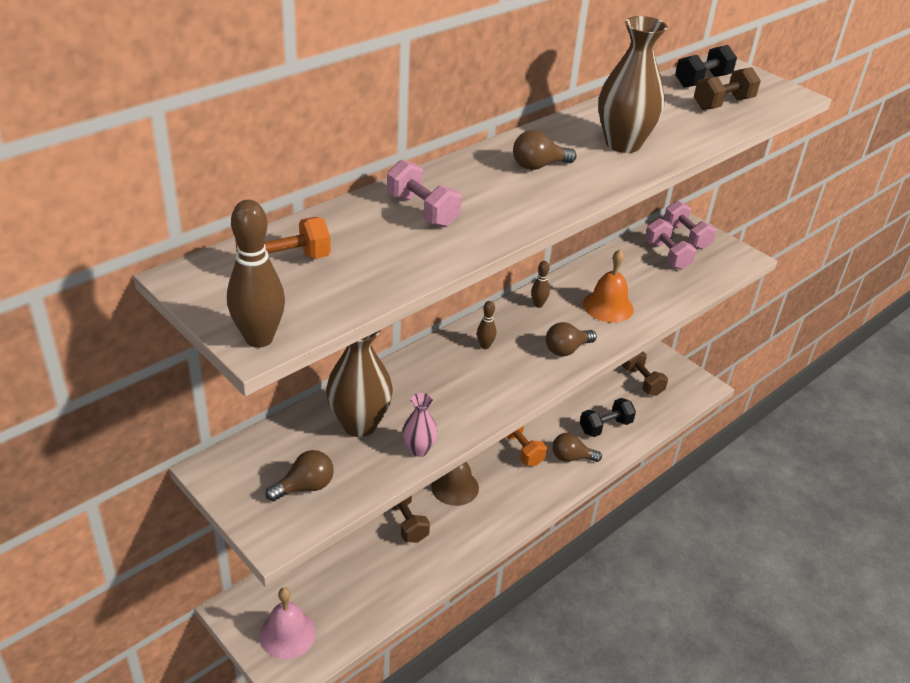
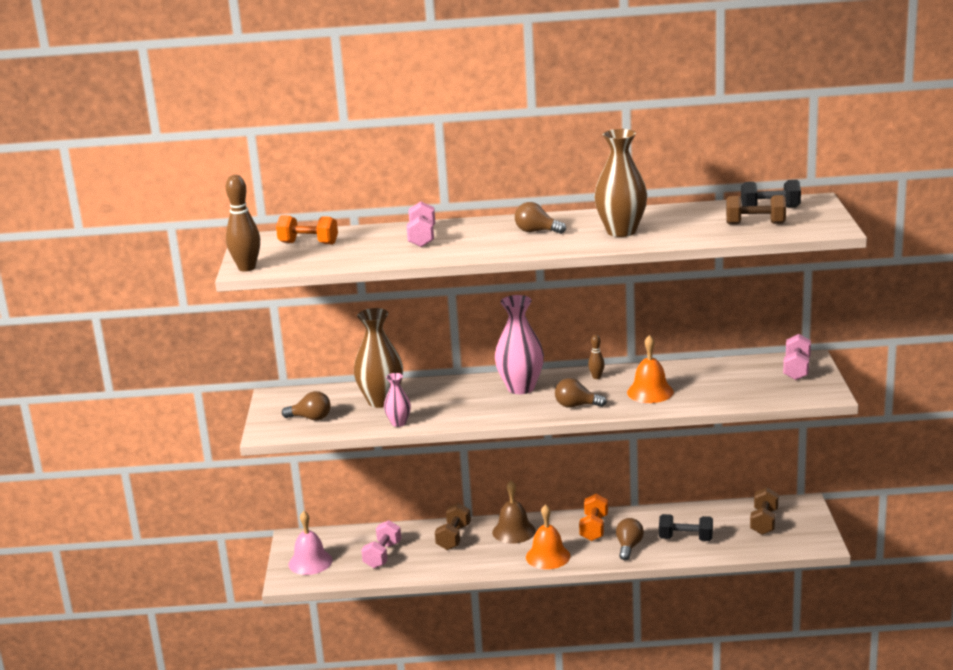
camera: 45 degrees right, 15 degrees down
(485, 346) = (521, 388): brown bowling pin -> pink vase
(517, 503) = (548, 556): none -> orange bell
(571, 457) = (628, 547): brown light bulb -> brown light bulb turned 60 degrees clockwise
(667, 255) = (756, 376): pink dumbbell -> pink dumbbell (382, 555)

